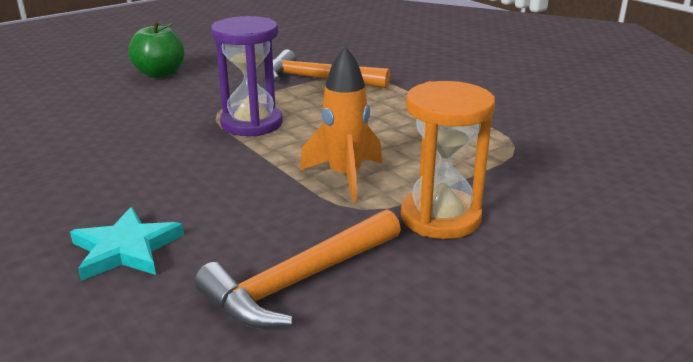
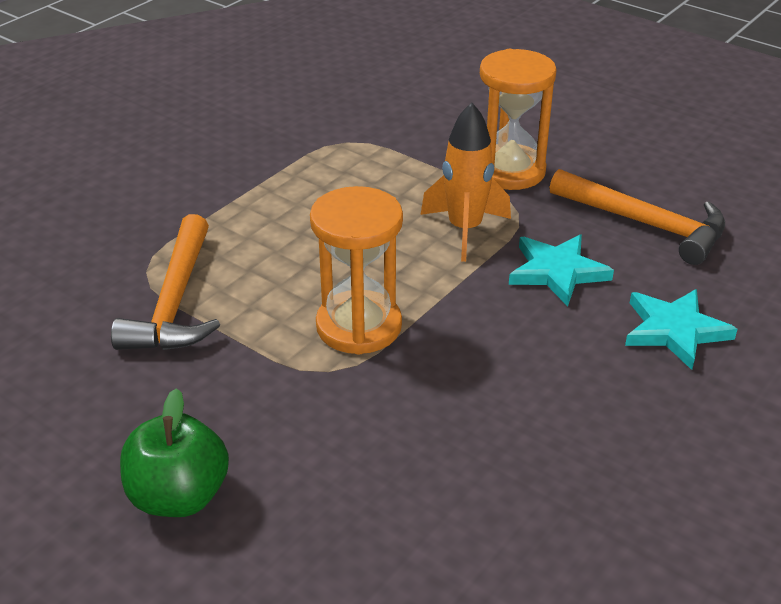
camera: 105 degrees left, 10 degrees up
(251, 123) = (359, 326): purple hourglass -> orange hourglass
(255, 208) = (557, 272): none -> turquoise star

